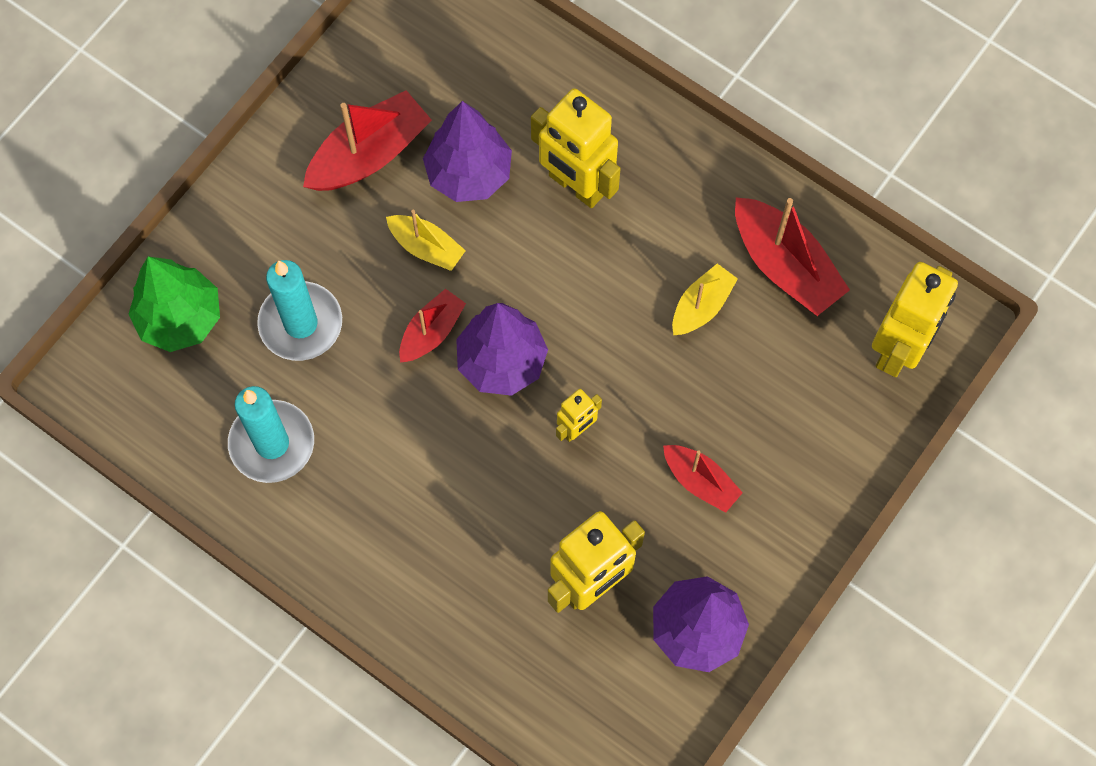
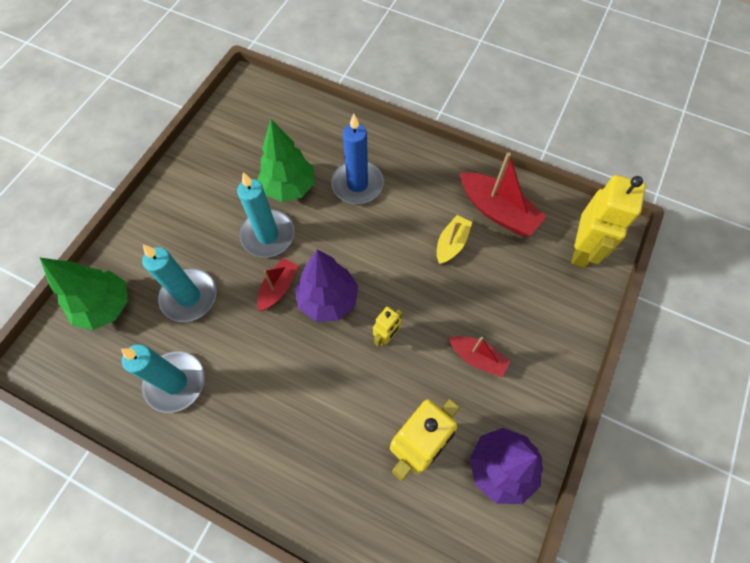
camera: 10 degrees left, 5 degrees down
(369, 154) = (224, 185): red boat -> none
(426, 247) = (268, 235): yellow boat -> turquoise candle
(469, 174) = (289, 187): purple tree -> green tree
(576, 185) = (357, 184): yellow robot -> blue candle

